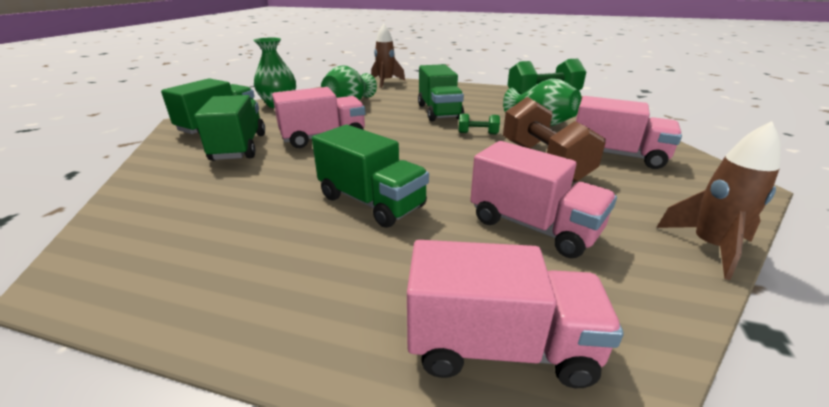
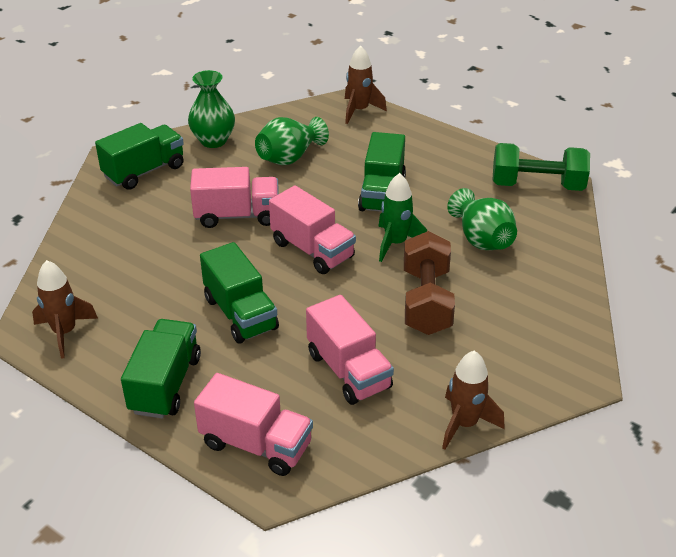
camera: 20 degrees right, 10 degrees up
(134, 266) = (65, 333): none -> brown rocket
(239, 147) = (155, 213): green truck -> green truck (165, 384)
(477, 133) = (396, 243): green dumbbell -> green rocket
(617, 155) = (508, 311): pink truck -> pink truck (312, 250)

